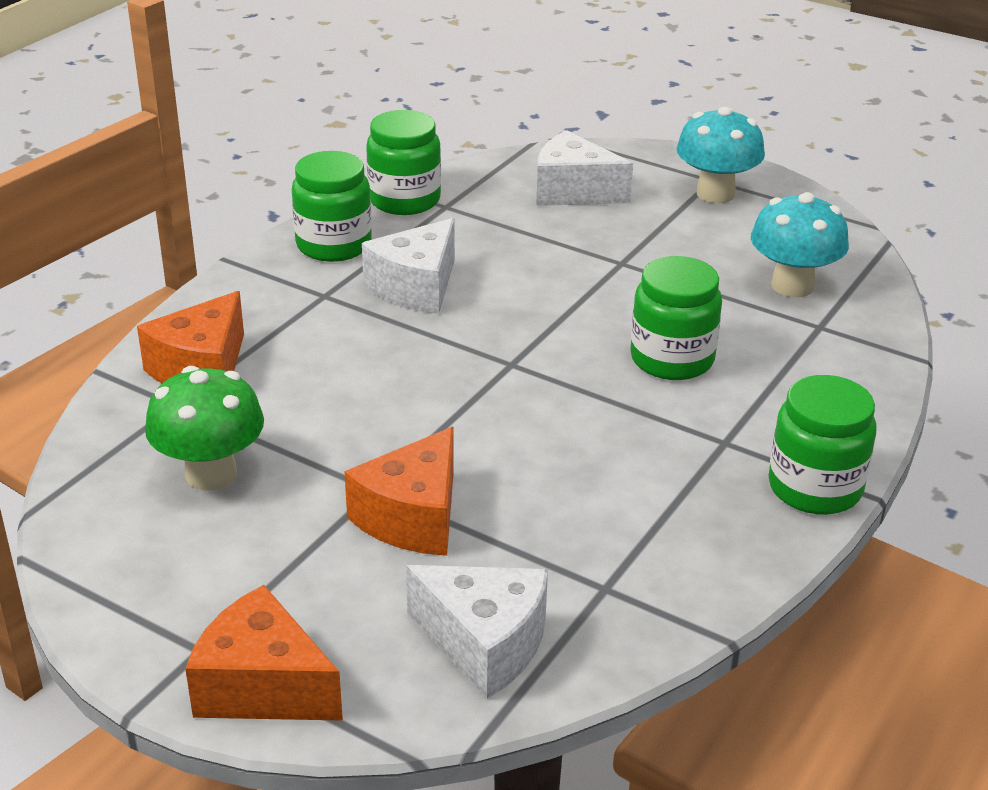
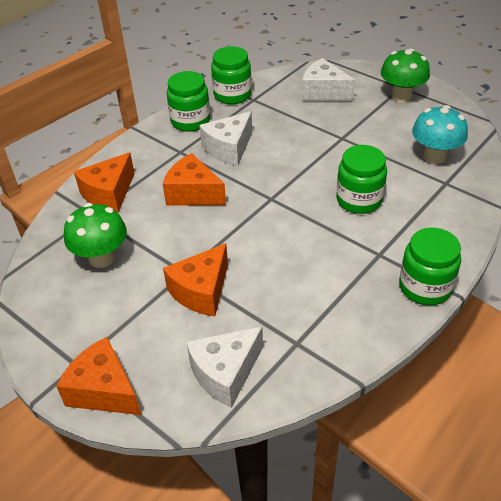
camera: 10 degrees right, 10 degrees up
(363, 362) = (193, 193): none -> orange cheese
(485, 644) = (225, 373): white cheese -> white cheese turned 105 degrees clockwise
(715, 194) = (401, 96): turquoise mushroom -> green mushroom

